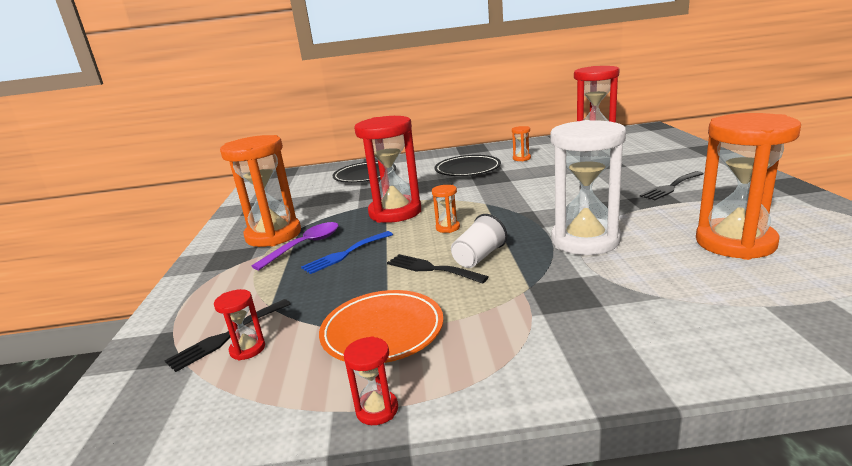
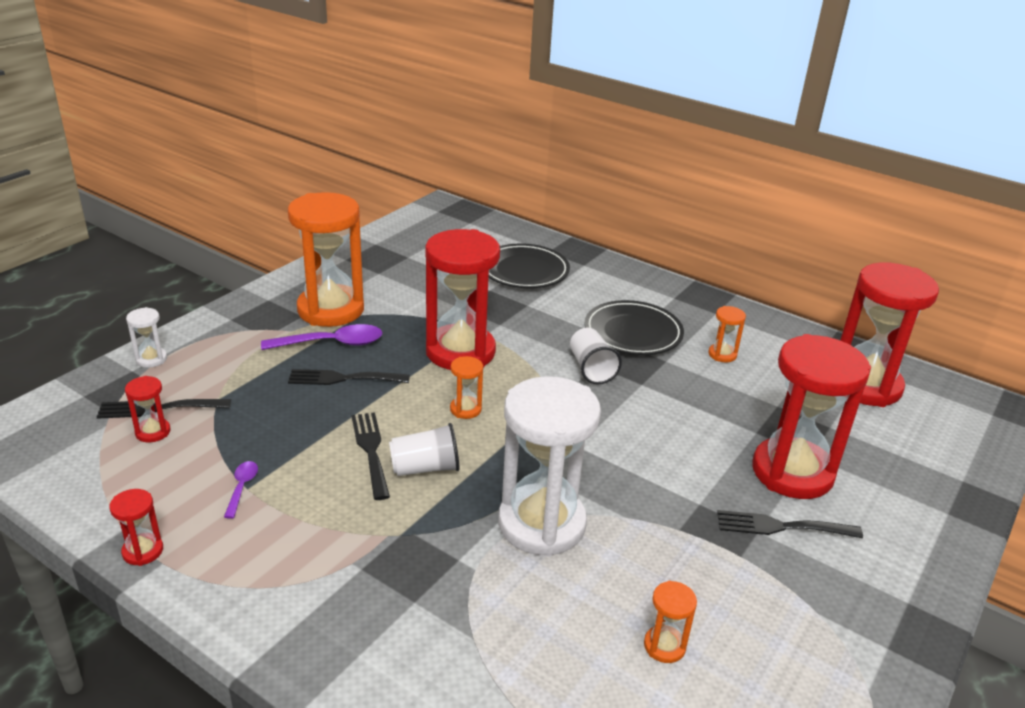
camera: 35 degrees right, 10 degrees up
(167, 318) = (151, 359): none -> white hourglass
(345, 254) = (343, 378): blue fork -> black fork
(382, 331) = (242, 487): orange plate -> purple spoon
(476, 187) = (591, 368): none -> white cup
(633, 172) = (792, 472): none -> red hourglass
(735, 243) = (664, 646): orange hourglass -> orange hourglass, size x0.42

